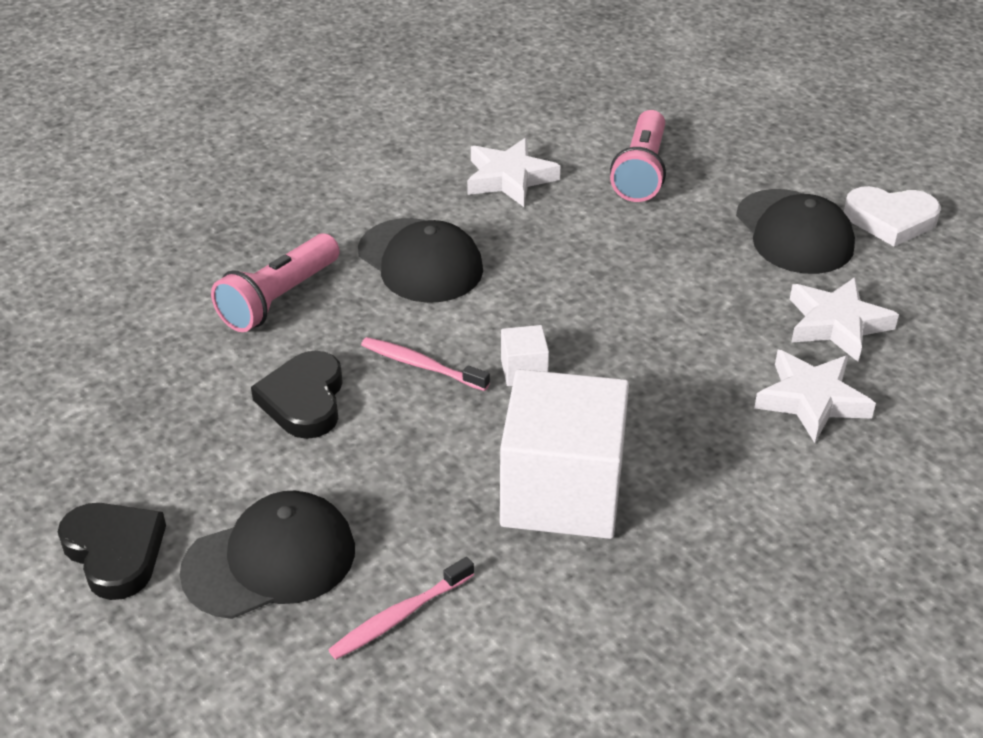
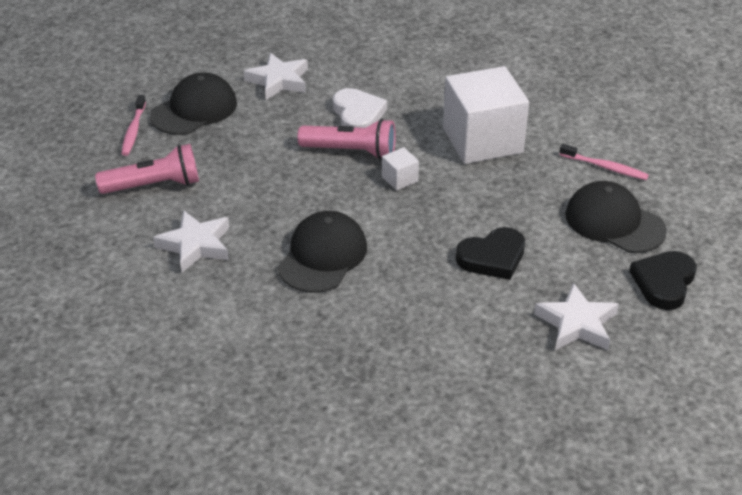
camera: 115 degrees left, 0 degrees up
(279, 299) = (409, 309): pink flashlight -> pink flashlight (351, 151)
(421, 365) = (425, 220): pink toothbrush -> pink toothbrush (133, 130)
(811, 400) = (350, 78): white star -> white star (577, 324)
(890, 219) = (160, 78): white heart -> white heart (358, 114)

